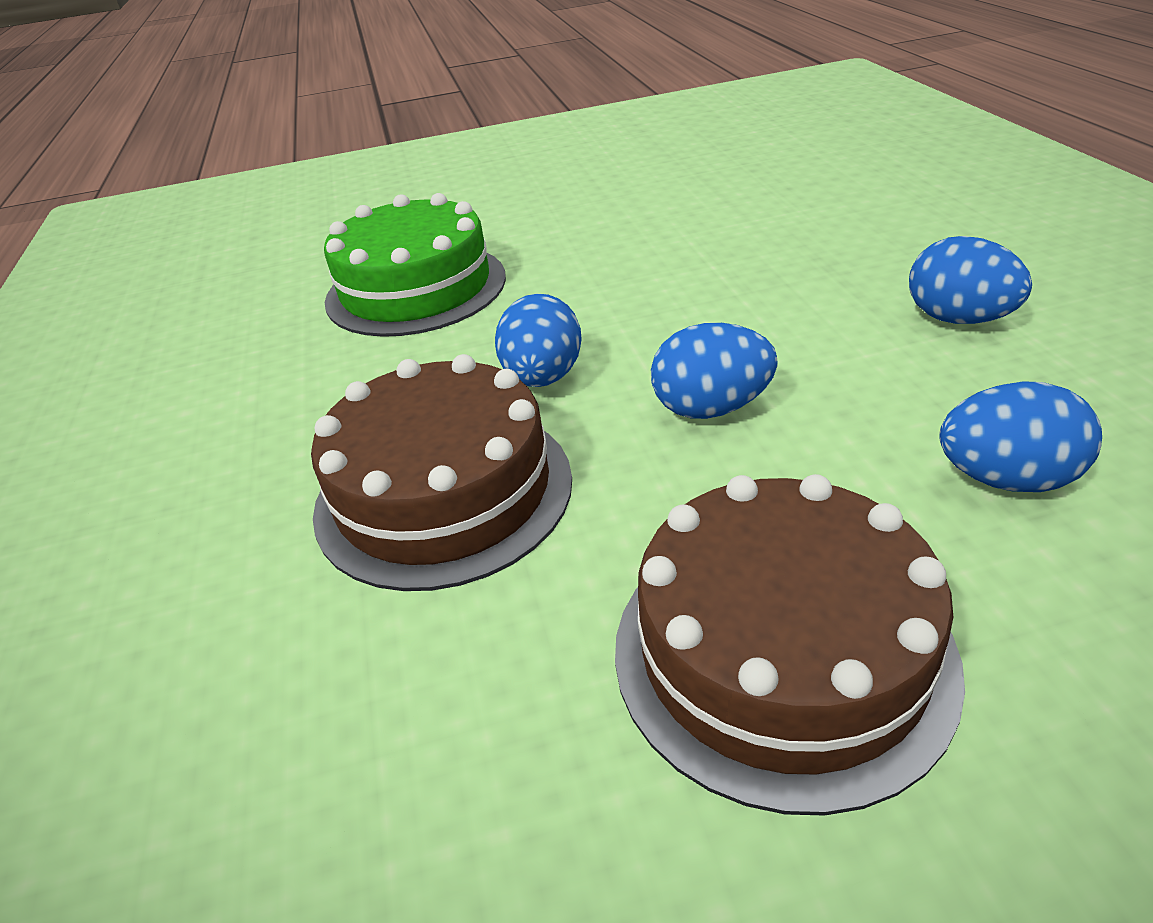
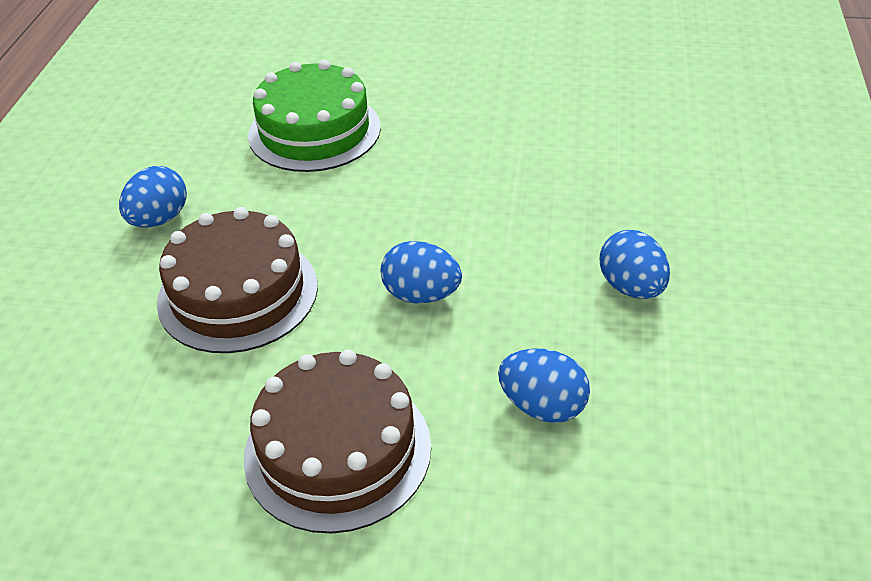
camera: 20 degrees right, 5 degrees up
(543, 378) = (342, 235): blue egg -> blue egg (159, 219)

